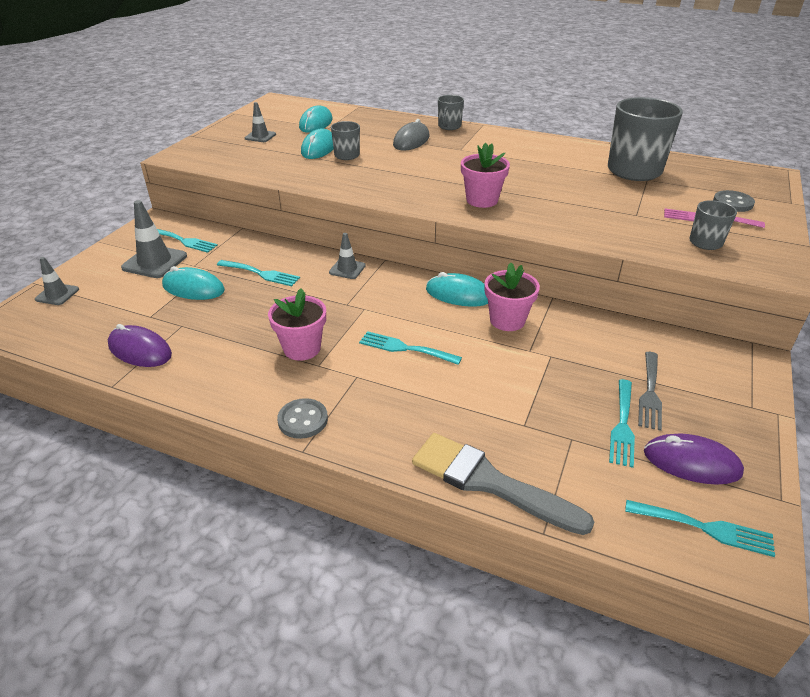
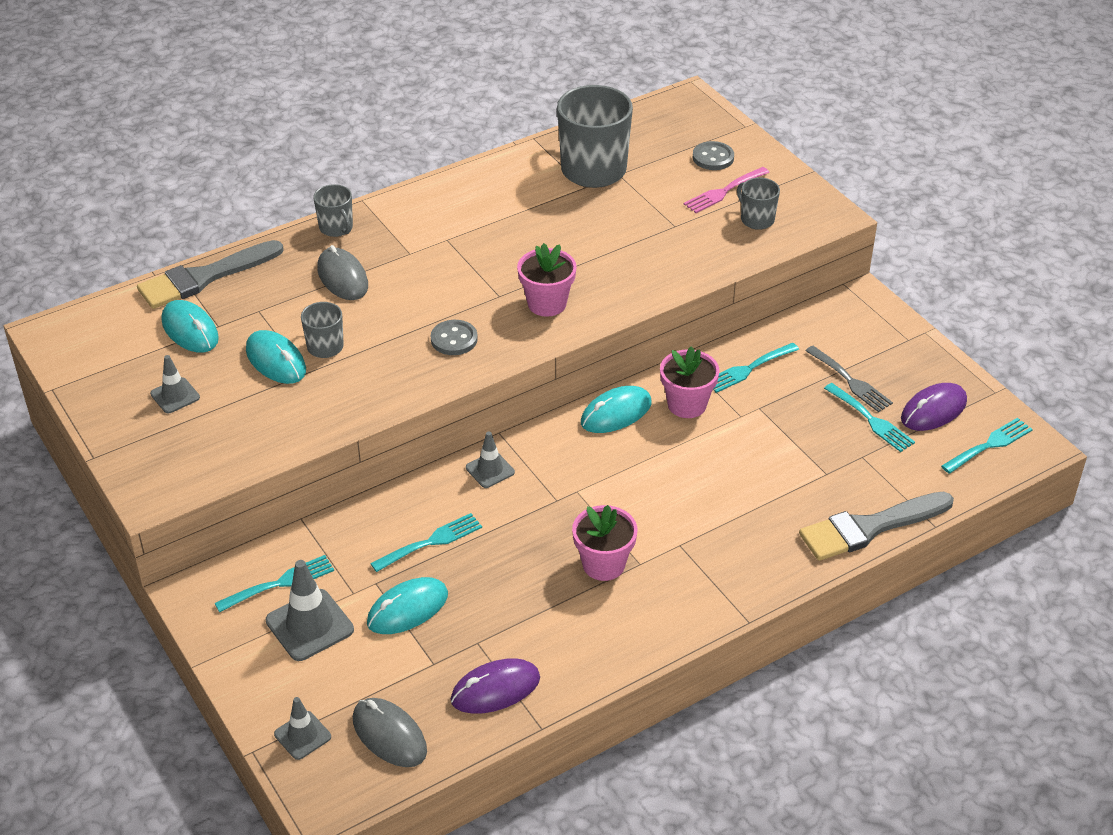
camera: 55 degrees left, 5 degrees up
(72, 324) = (389, 735): none -> grey mouse
(303, 420) = (710, 606): grey button -> grey button (454, 339)
(360, 113) = (204, 277): none -> grey brush
(405, 348) = (667, 493): turquoise fork -> turquoise fork (748, 369)

